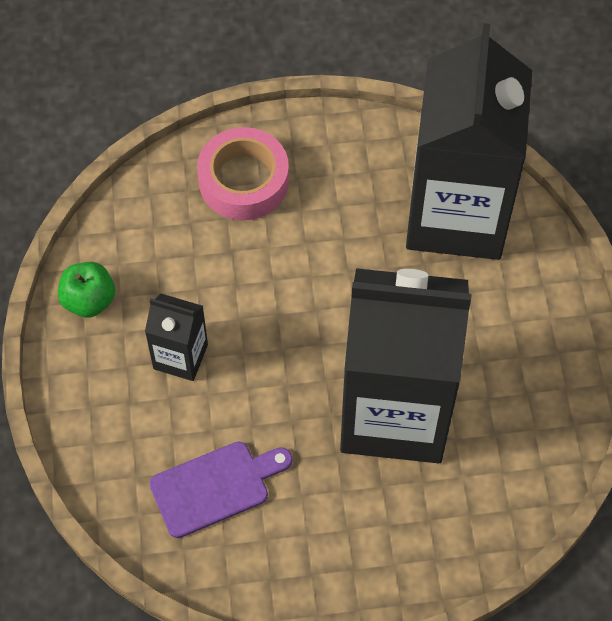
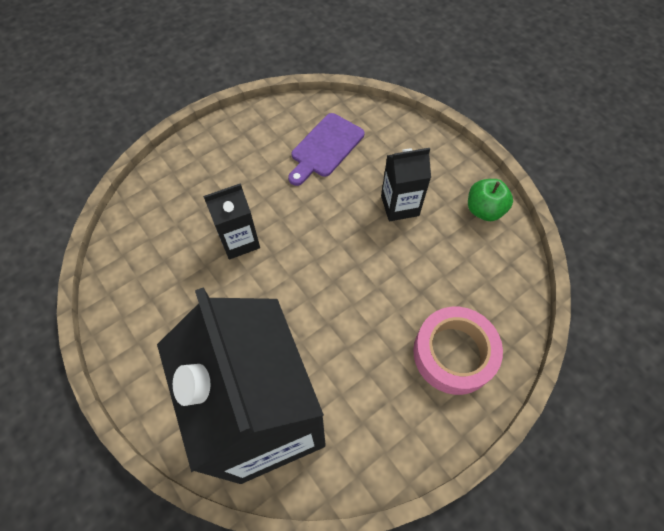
camera: 150 degrees right, 0 degrees up
(395, 412) = (239, 240): black carton -> black carton, size x0.44

